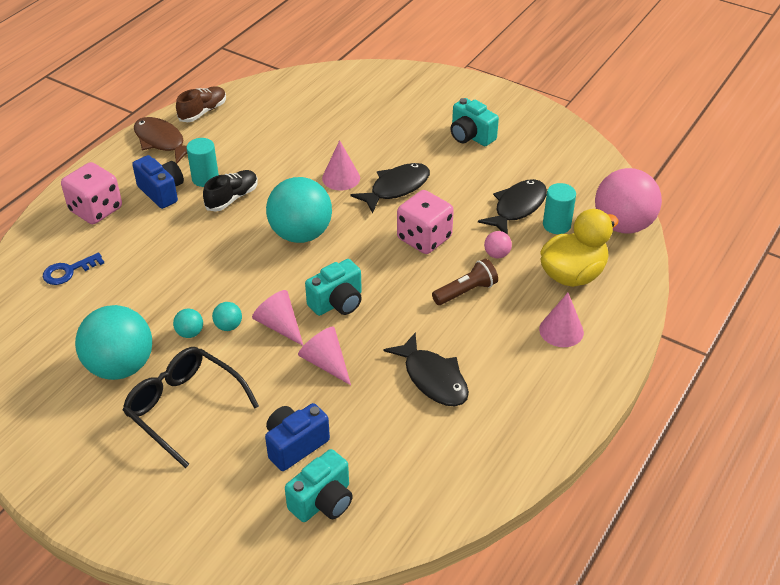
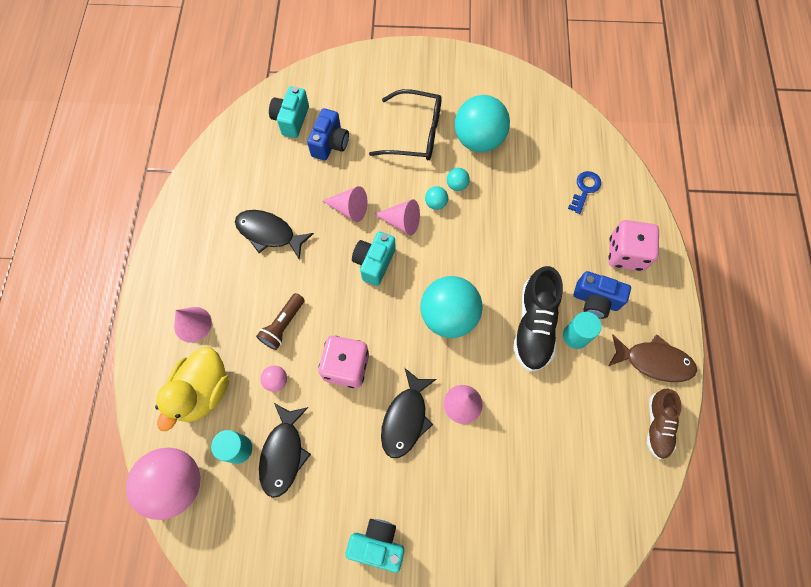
camera: 150 degrees right, 25 degrees up
(232, 198) = (534, 325): black shoe -> black shoe, size x1.58

